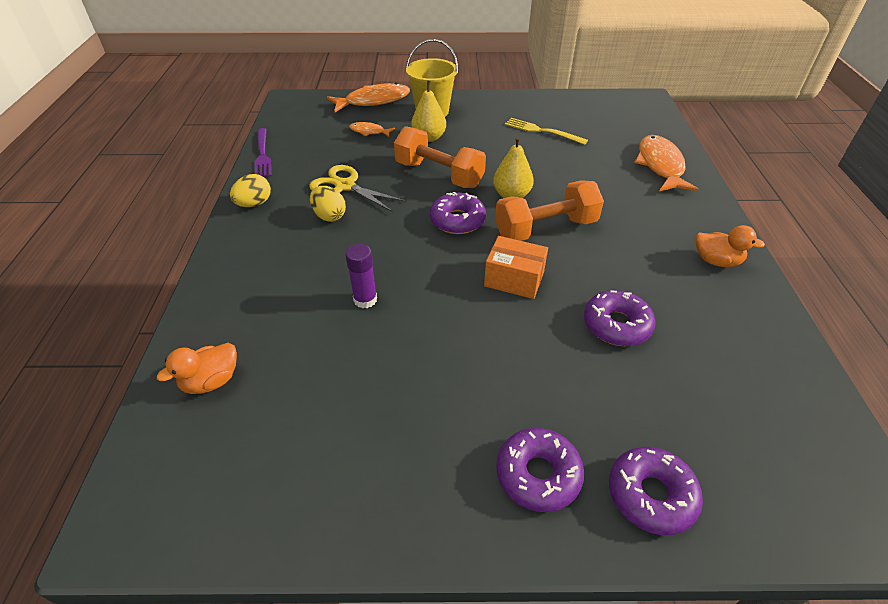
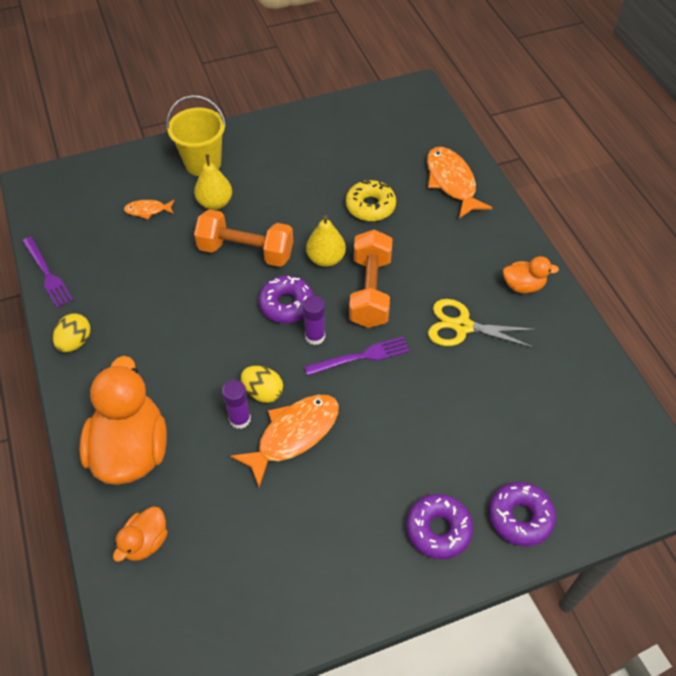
camera: 20 degrees left, 10 degrees up
(249, 297) = (131, 450): none -> orange duck
(329, 216) = (160, 335): yellow egg -> yellow egg (263, 392)
(345, 186) = (158, 293): yellow scissors -> yellow scissors (462, 326)
(373, 101) = (131, 163): orange fish -> orange fish (294, 435)
(473, 251) = (315, 336): none -> purple glue stick
(514, 279) = (361, 356): orange box -> purple fork
(542, 131) = (327, 163): yellow fork -> none
(545, 229) = (370, 291): orange dumbbell -> orange dumbbell turned 45 degrees counterclockwise
(571, 167) = (370, 206): none -> yellow donut
(616, 325) = (459, 378): purple donut -> none

